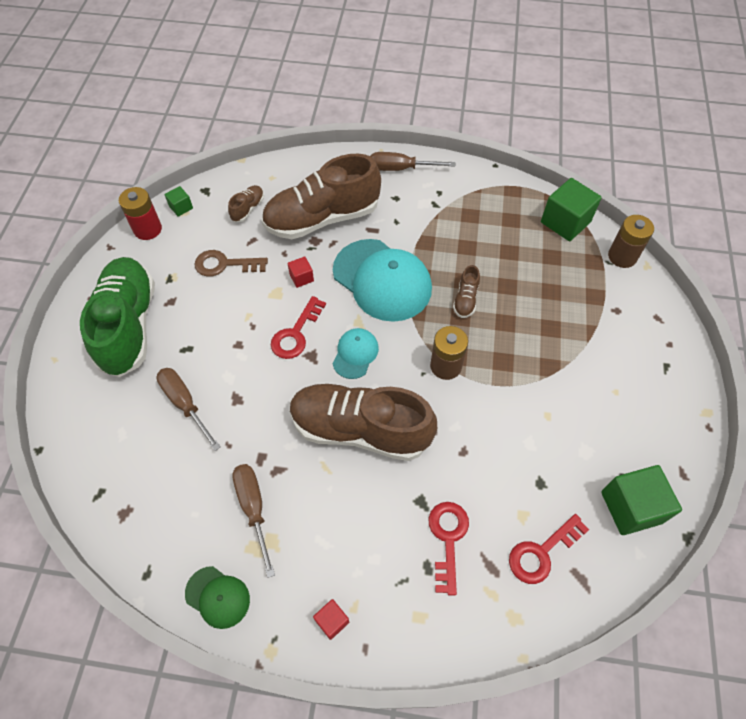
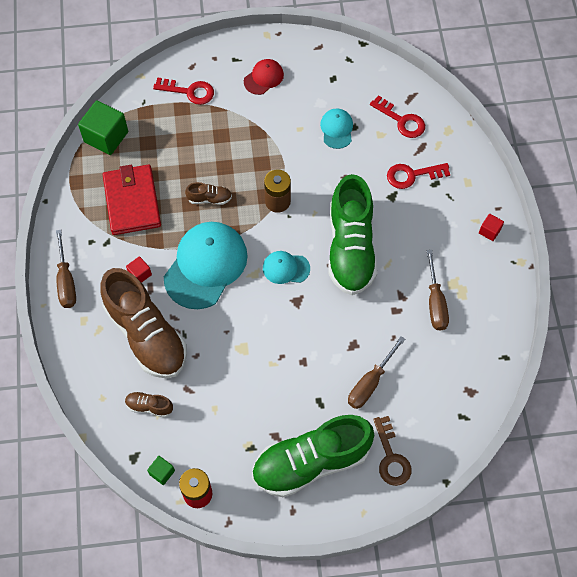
camera: 105 degrees left, 5 degrees up
(217, 597) = (502, 305): green cap -> none
(225, 264) = (222, 403): brown key -> brown key (391, 457)
(253, 509) = (435, 302): brown screwdriver -> brown screwdriver turned 60 degrees counterclockwise
(296, 333) = (279, 319): red key -> red key (189, 91)
(301, 277) = (220, 332): red cube -> red cube (140, 274)
(360, 429) = (350, 248): brown shoe -> green shoe
(478, 231) = (132, 201): none -> red wallet
(540, 460) = (337, 129): none -> turquoise cap
(622, 256) = (135, 93): brown battery -> none
(631, 507) = (353, 74): green cube -> none
(633, 392) = (264, 78): none -> red cap

